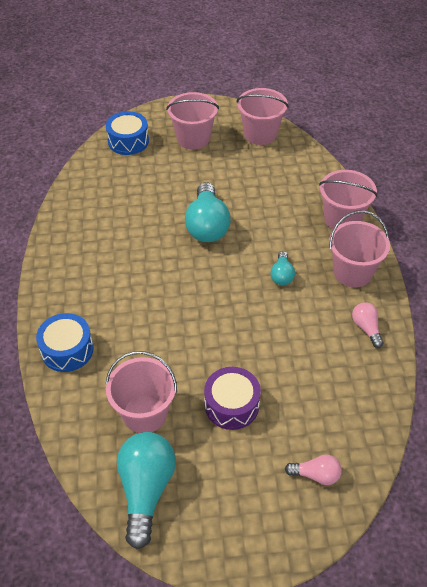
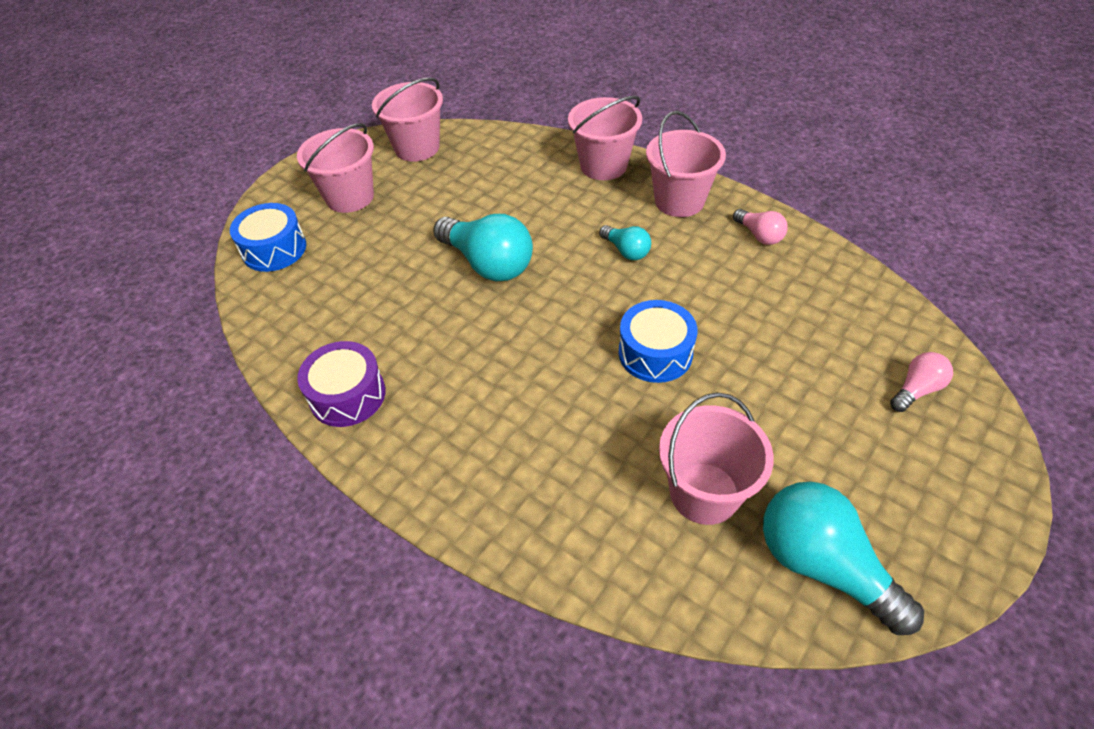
camera: 45 degrees left, 0 degrees up
(67, 350) = (526, 514): blue drum -> blue drum (655, 353)
(231, 405) = (764, 402): purple drum -> purple drum (347, 395)
(366, 328) = (759, 235): pink light bulb -> pink light bulb turned 150 degrees counterclockwise

